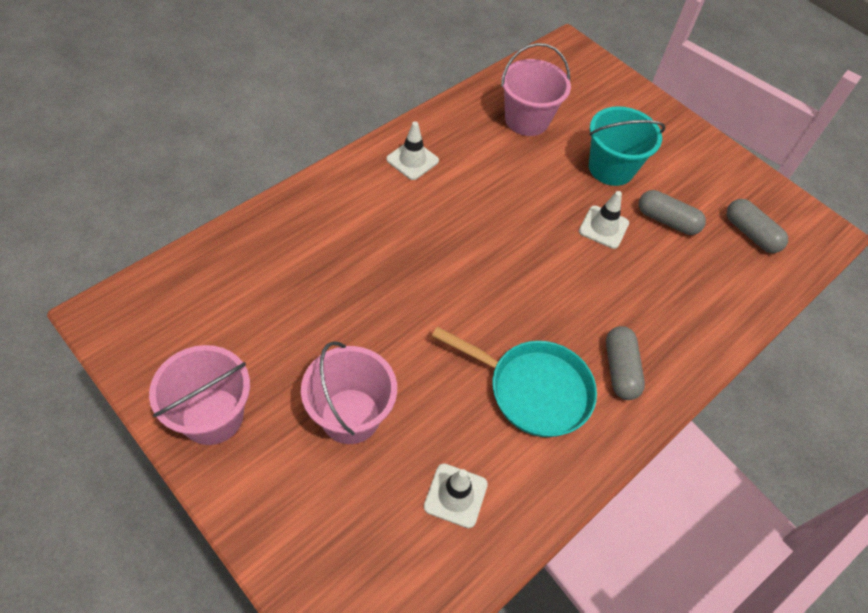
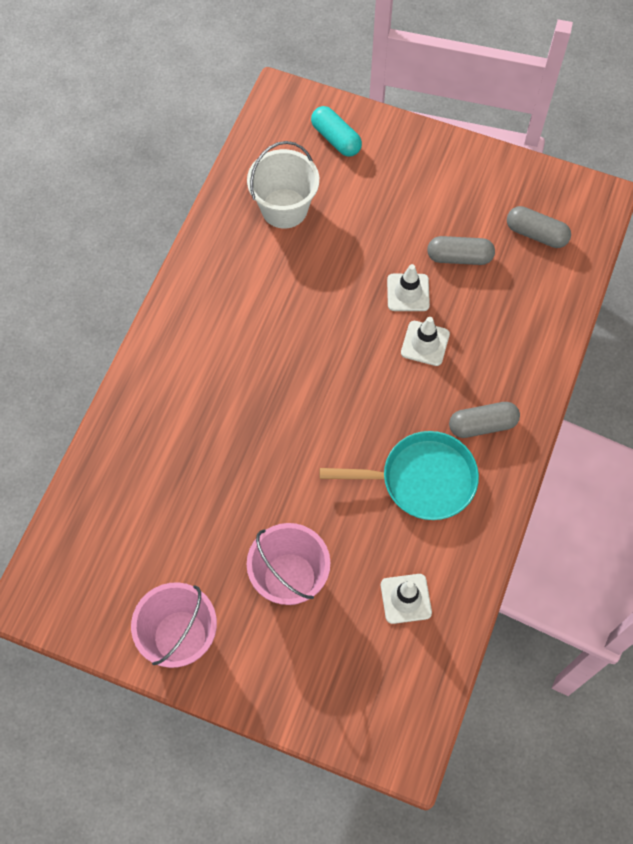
camera: 20 degrees left, 10 degrees up
(412, 160) = (203, 308): white traffic cone -> white traffic cone (425, 343)
(527, 120) = (284, 208): pink bucket -> white bucket
(599, 91) = (336, 139): none -> turquoise capsule
(611, 168) = (386, 224): turquoise bucket -> none
(620, 369) = (482, 425): grey capsule -> grey capsule turned 75 degrees counterclockwise

